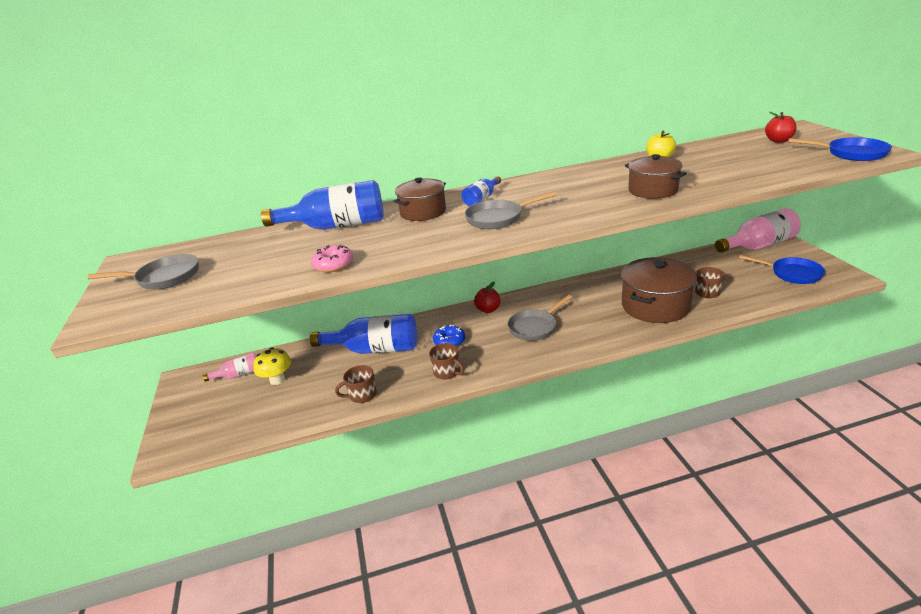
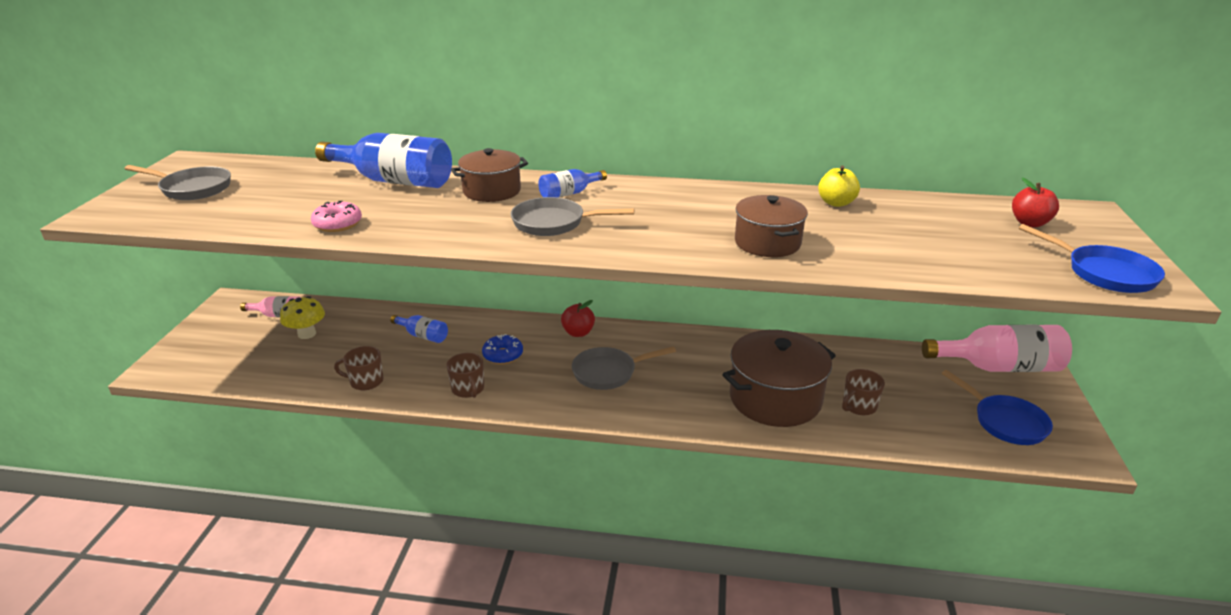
camera: 20 degrees right, 0 degrees up
(375, 349) = (423, 336): blue bottle -> blue bottle, size x0.49

